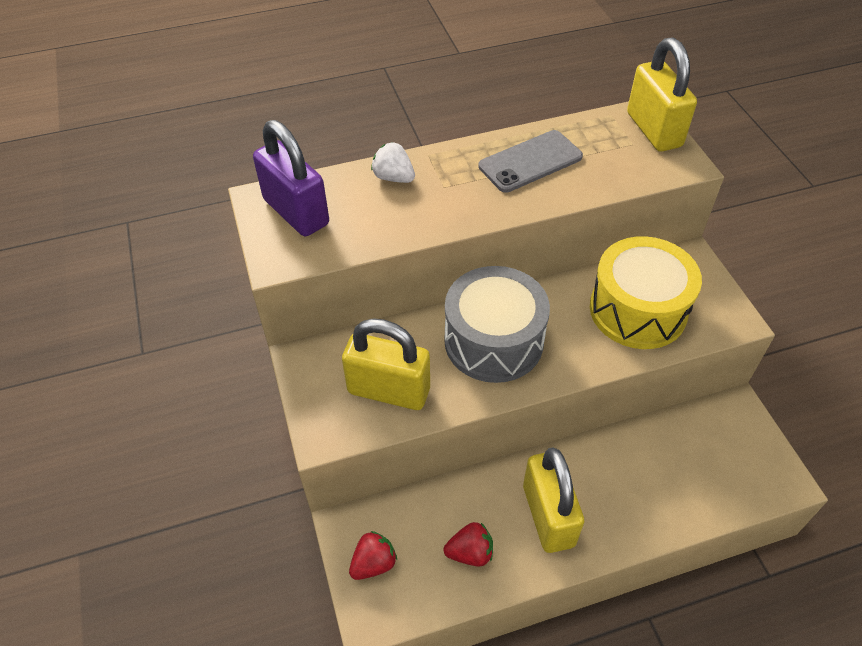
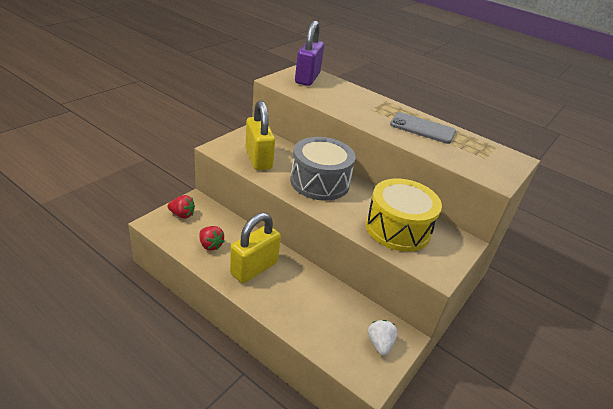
camera: 50 degrees right, 15 degrees down
(393, 177) = (358, 95): white strawberry -> white strawberry (379, 344)
(653, 130) = (508, 163): yellow padlock -> none

